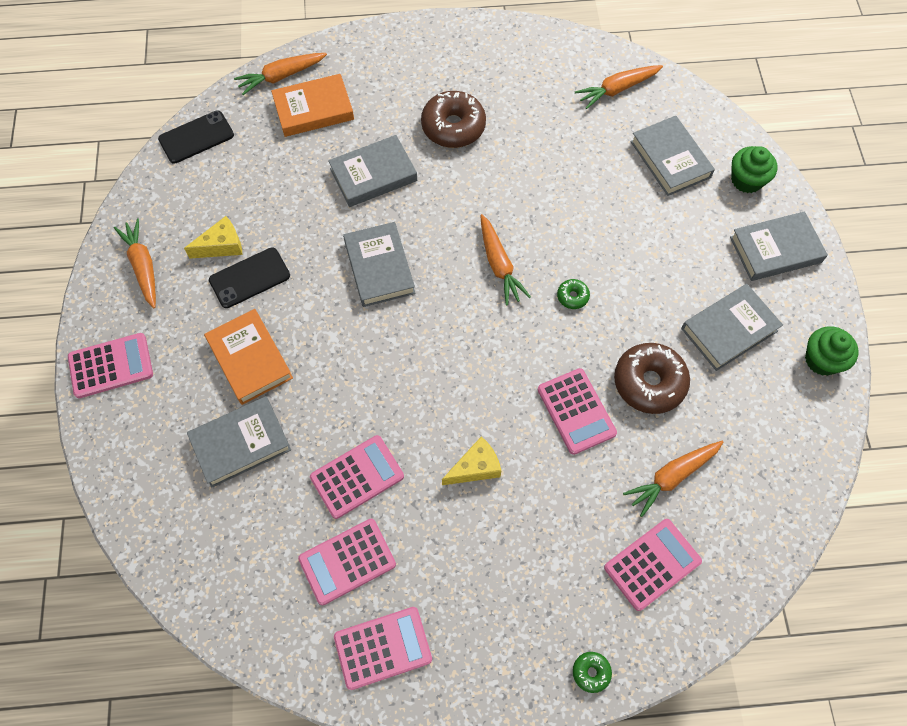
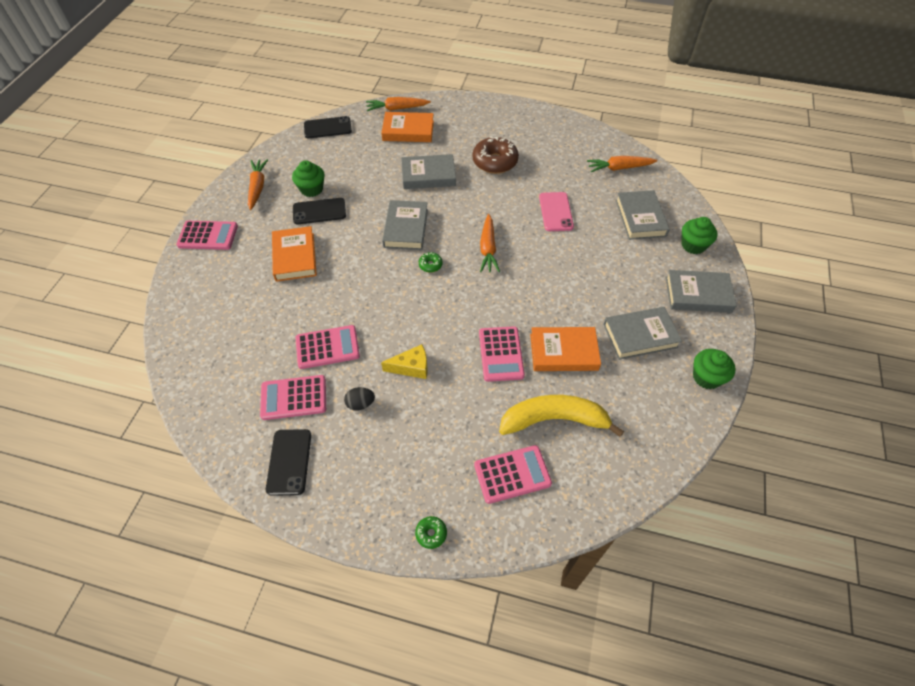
camera: 20 degrees right, 10 degrees down
(222, 246) = (311, 189): yellow cheese -> green cupcake
(241, 443) = (263, 304): grey book -> none
(383, 648) = (289, 462): pink calculator -> black phone
(435, 539) = (360, 404): none -> black egg
(562, 182) = (556, 212): none -> pink phone
(572, 296) = (531, 282): green donut -> green donut (430, 265)
(649, 382) = (563, 352): brown donut -> orange book
(672, 477) = (553, 419): orange carrot -> yellow banana

